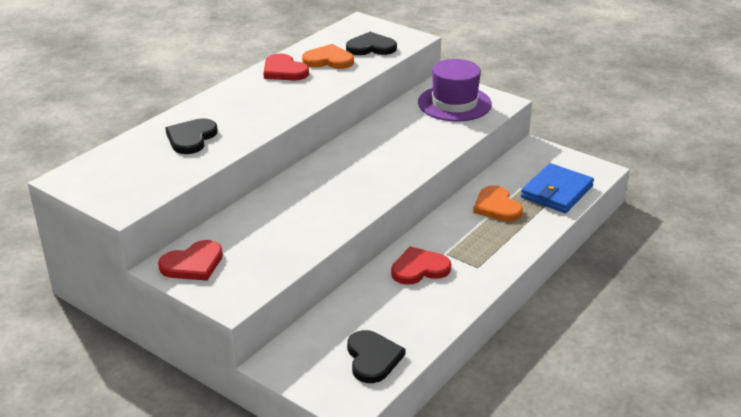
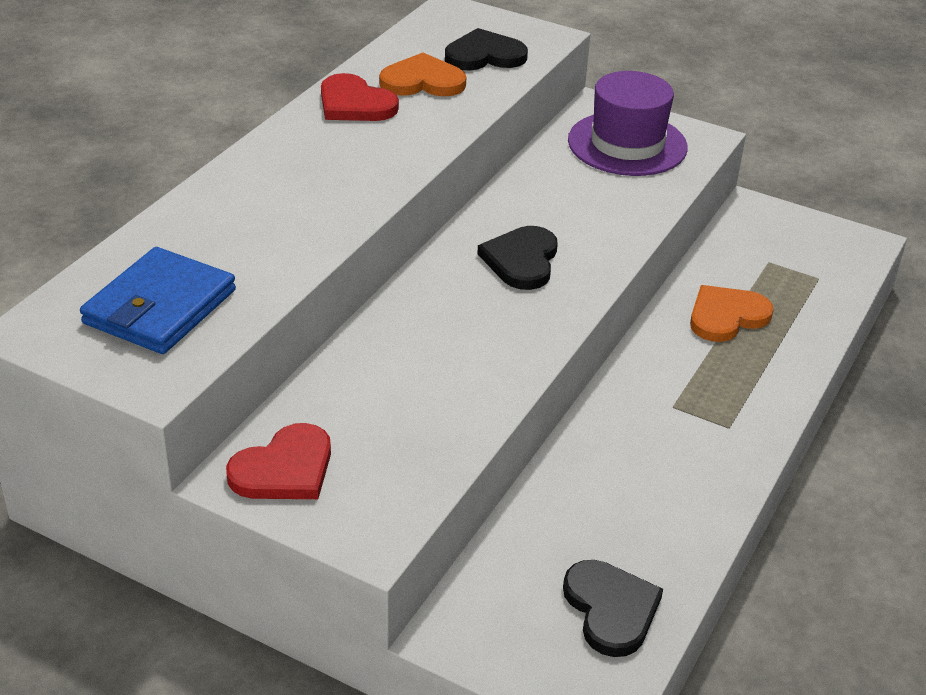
camera: 10 degrees left, 5 degrees up
(191, 138) = (235, 238): black heart -> black heart (521, 260)
(419, 268) = (638, 436): red heart -> none
(497, 206) = (726, 316): orange heart -> orange heart turned 90 degrees clockwise
(556, 192) = (810, 284): blue wallet -> blue wallet (160, 307)

